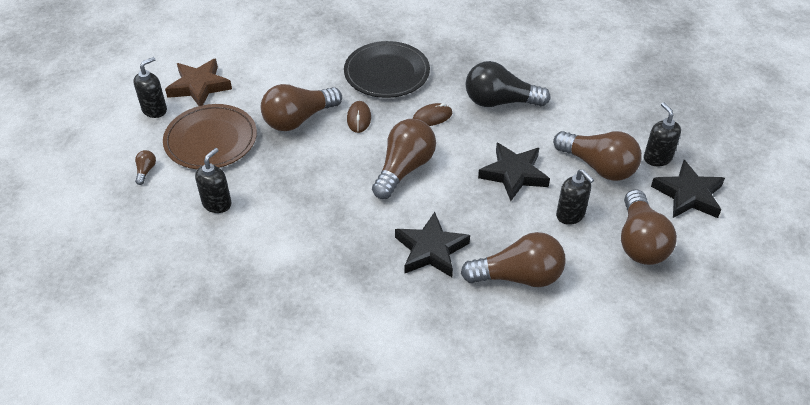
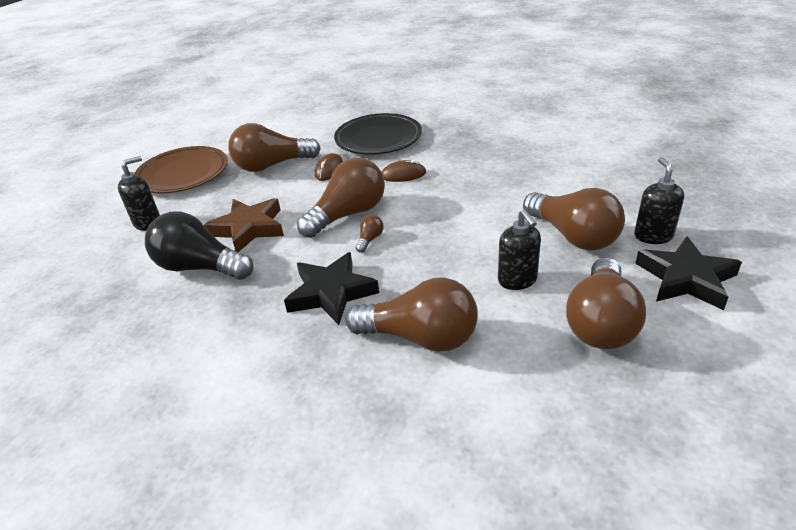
camera: 20 degrees right, 10 degrees down
(146, 171) = (109, 191): brown light bulb -> brown light bulb (370, 239)
(154, 110) = (154, 148): black soap dispenser -> none
(199, 86) = (204, 136): brown star -> brown star (248, 228)
(500, 102) = (482, 168): black light bulb -> black light bulb (200, 267)
(514, 174) = (466, 232): black star -> none

